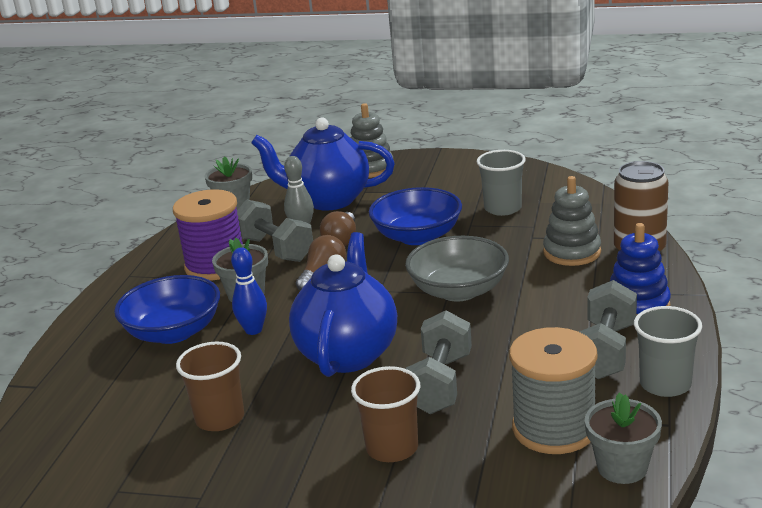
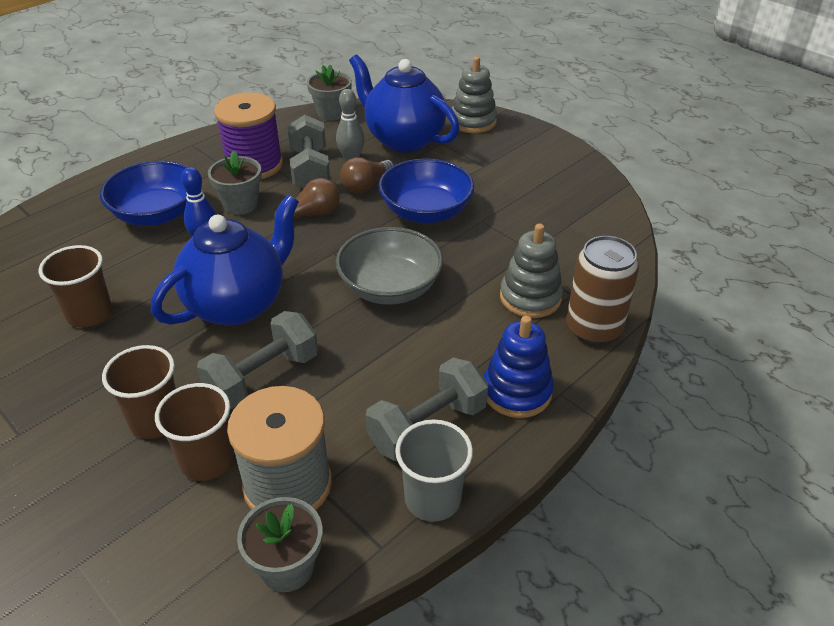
camera: 30 degrees right, 15 degrees up
(472, 447) = (207, 460): none -> brown cup
(503, 208) = (529, 217): grey cup -> none

